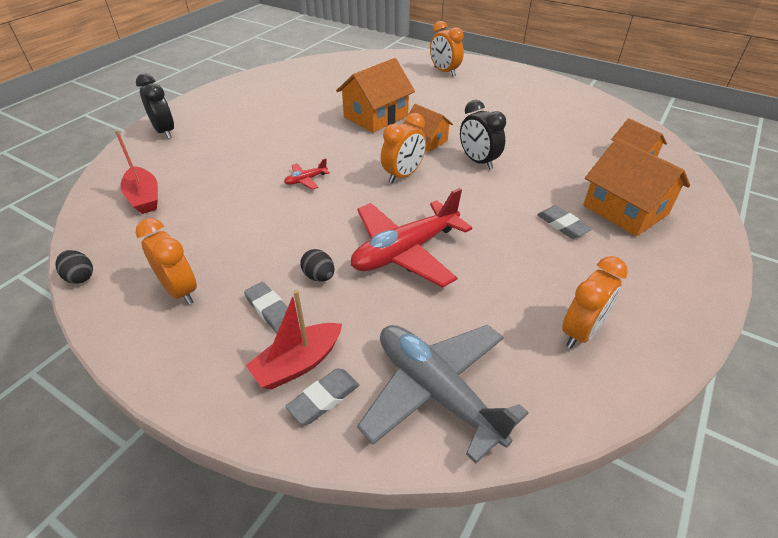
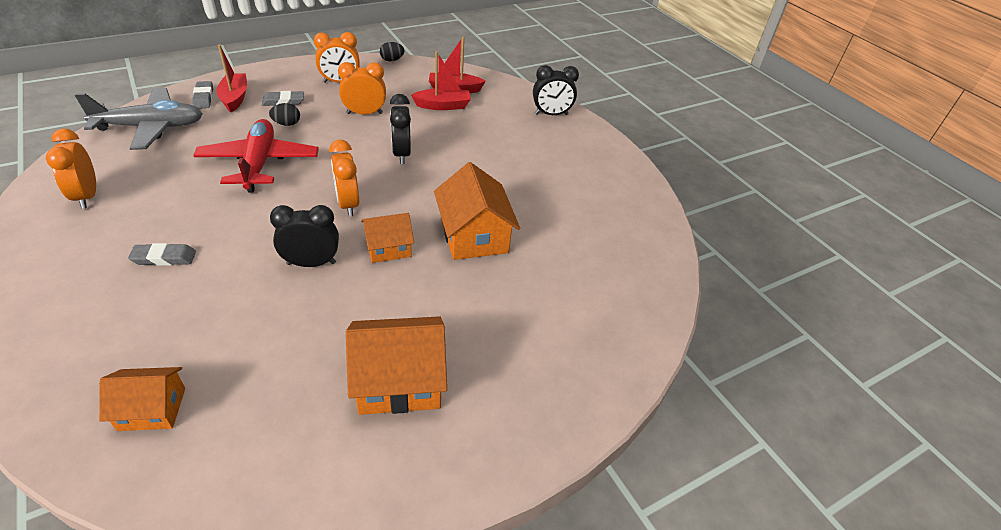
camera: 115 degrees right, 0 degrees up
(191, 191) = (443, 106): none -> red boat
(306, 180) = (401, 154): red plane -> black clock
(444, 72) = (553, 364): orange clock -> orange clock (364, 113)
(625, 210) = (113, 317): orange house -> orange house (399, 381)

